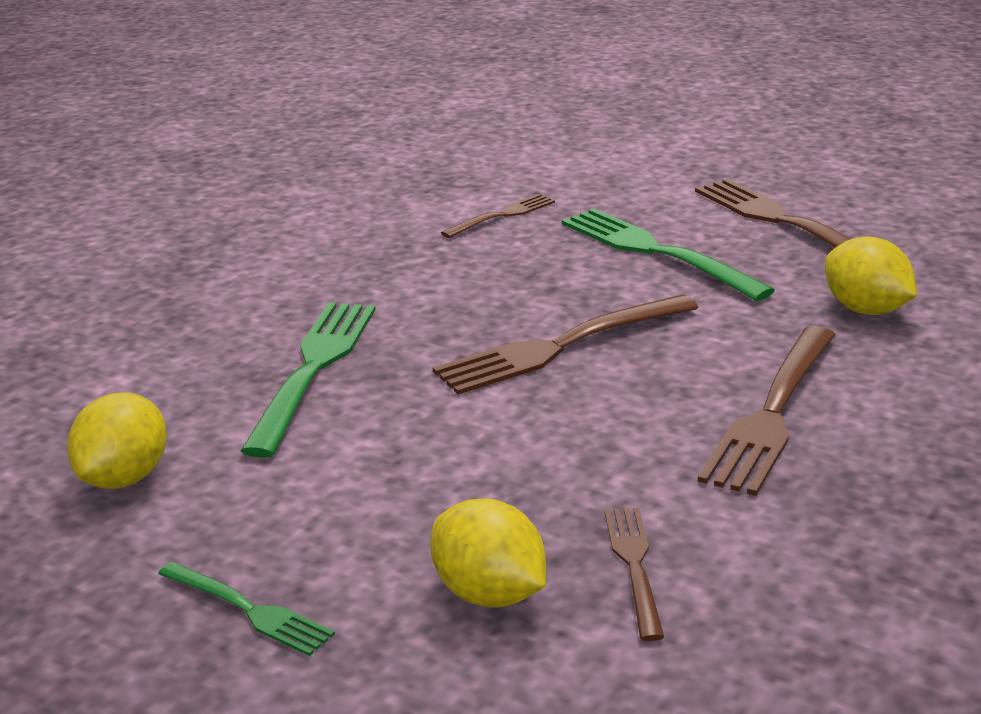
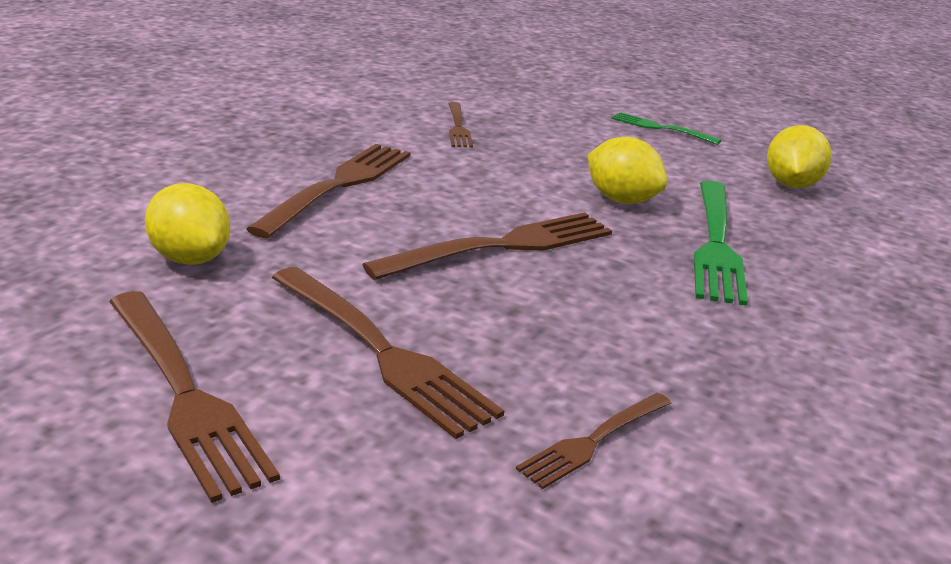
camera: 175 degrees right, 0 degrees up
(489, 594) = (537, 124): yellow lemon -> yellow lemon (621, 200)
(657, 252) = (381, 351): green fork -> brown fork

